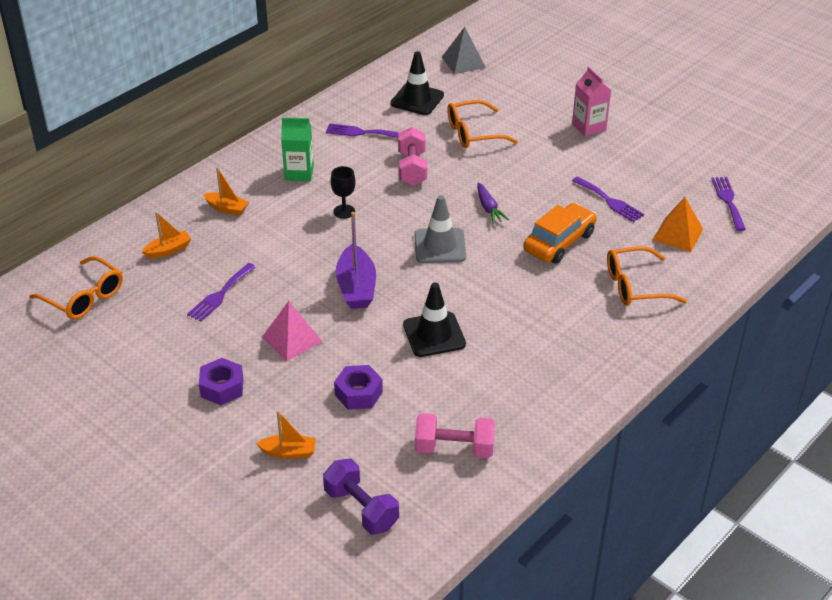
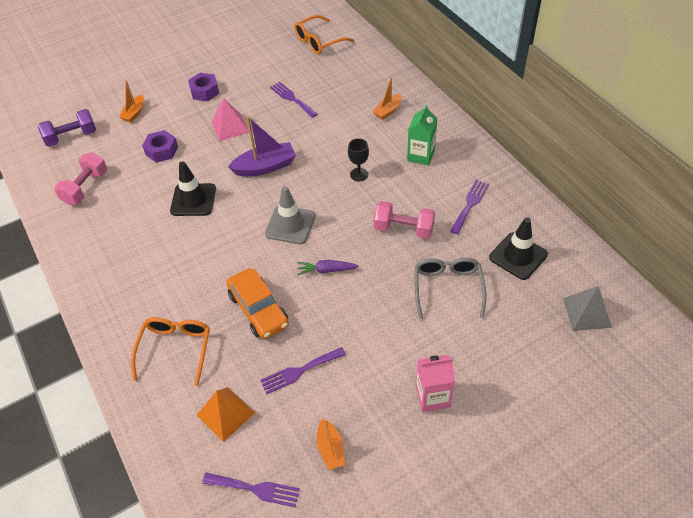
camera: 110 degrees right, 10 degrees up
(168, 250) = (350, 79): orange boat -> orange boat (330, 449)
(356, 287) = (265, 167): purple boat -> purple boat turned 150 degrees clockwise
(473, 133) = (447, 288): orange glasses -> grey glasses

